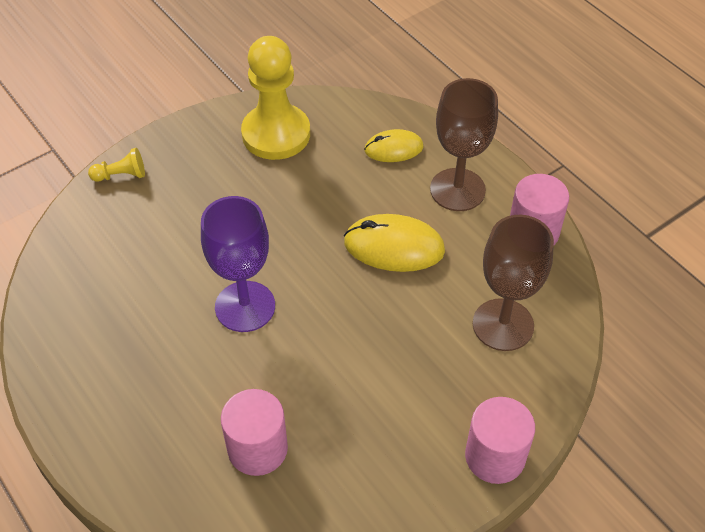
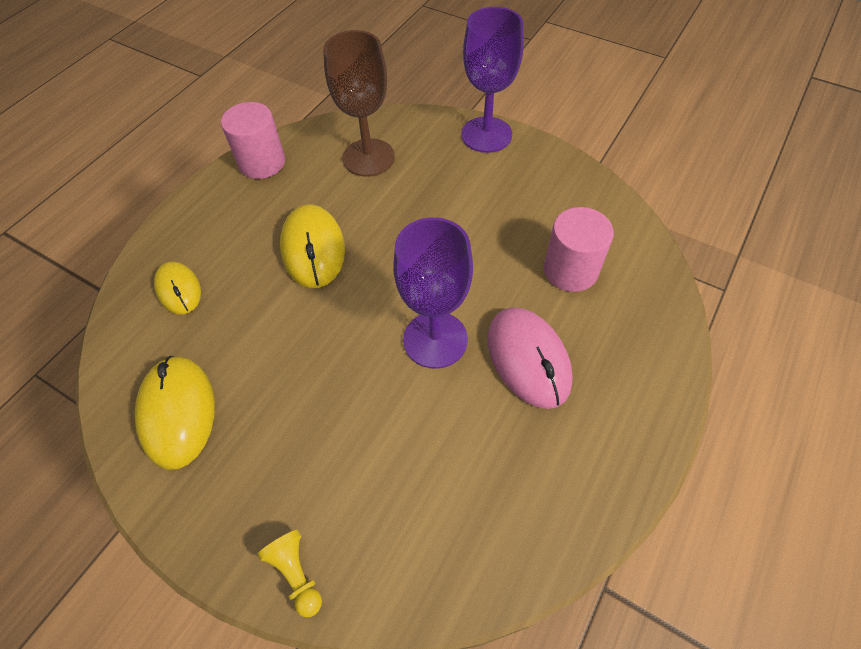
camera: 110 degrees left, 5 degrees up
(186, 367) = (528, 359): none -> pink mouse
(276, 134) = (177, 412): yellow pawn -> yellow mouse
(457, 190) = (225, 223): brown goblet -> none
(495, 456) = (486, 135): pink cylinder -> purple goblet

